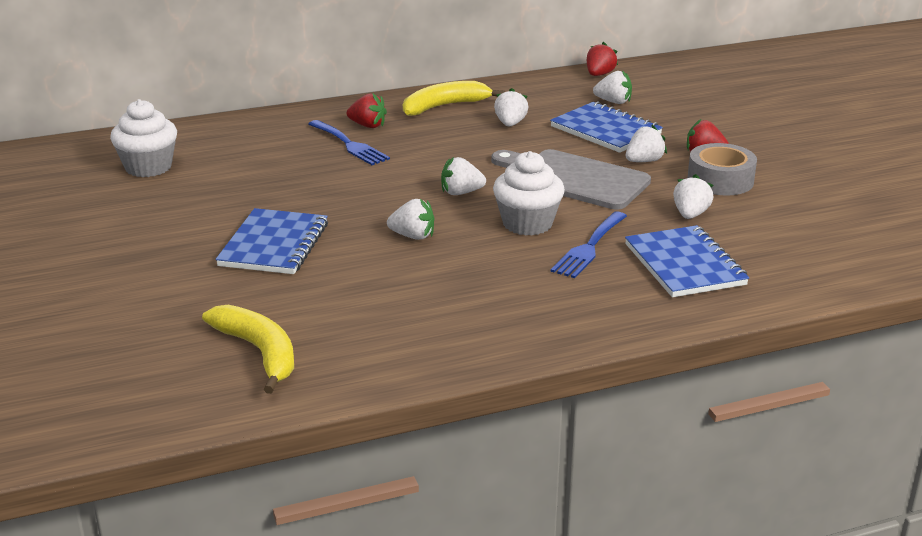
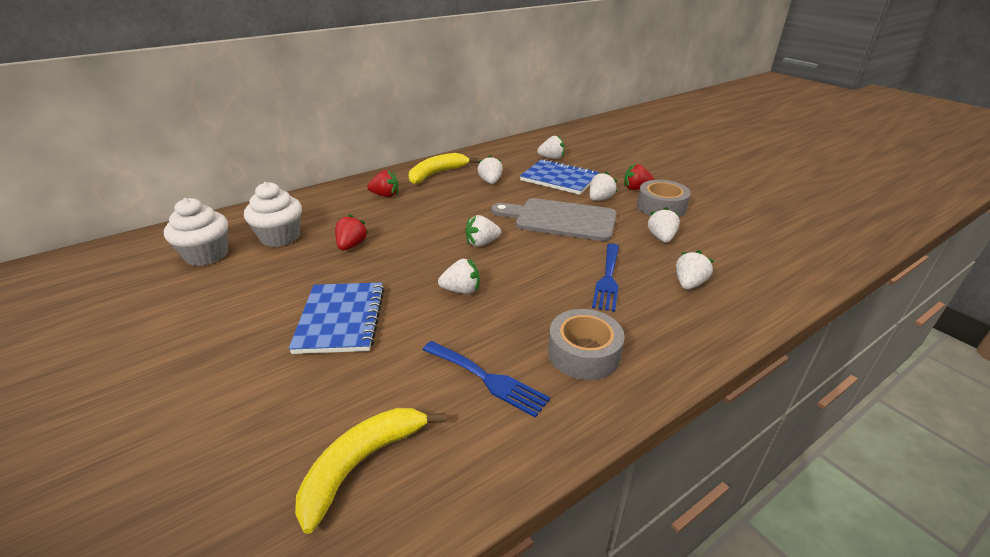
camera: 15 degrees left, 5 degrees up
(259, 352) = (362, 464): yellow banana -> yellow banana turned 90 degrees counterclockwise
(350, 145) = (377, 212): blue fork -> blue fork (488, 379)
(513, 308) = (583, 353): none -> grey tape
(527, 223) = (548, 264): white cupcake -> white cupcake (280, 237)
(599, 74) = (531, 140): red strawberry -> red strawberry (351, 245)
(684, 265) = (689, 283): blue notebook -> white strawberry

